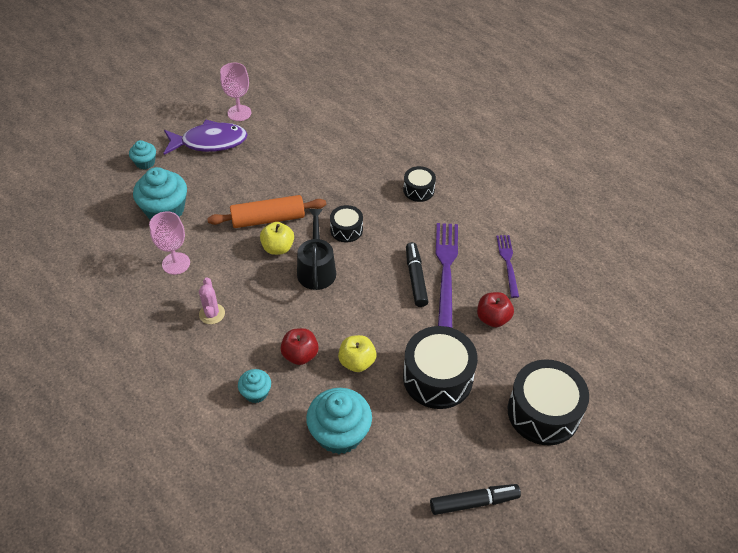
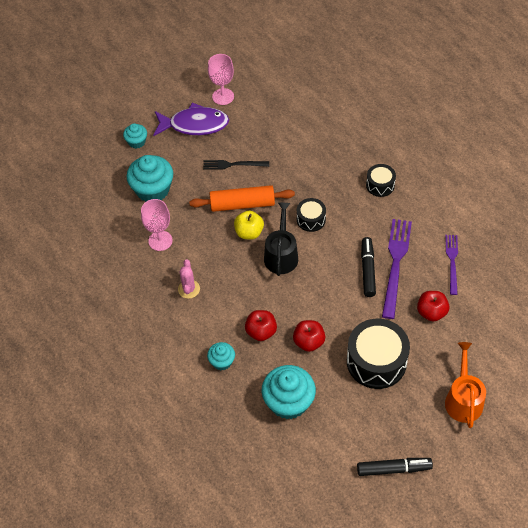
camera: 10 degrees right, 5 degrees up
(255, 179) = (233, 165): none -> black fork
(357, 362) = (309, 342): yellow apple -> red apple
(543, 412) = (463, 399): black drum -> orange watering can

